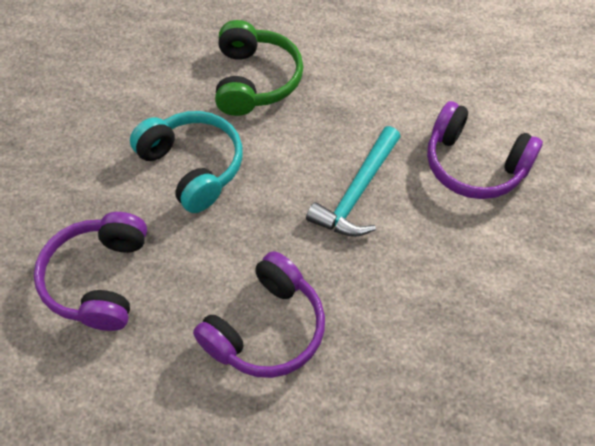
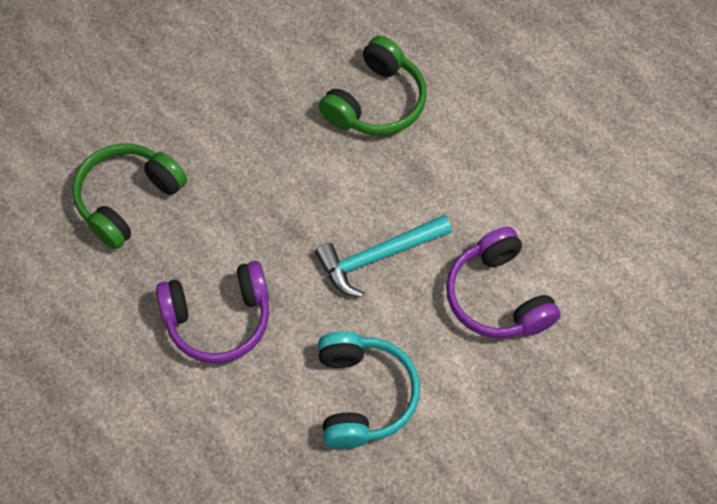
camera: 35 degrees right, 5 degrees up
(99, 279) = (128, 199): purple headphones -> green headphones
(193, 167) = (265, 150): turquoise headphones -> turquoise headphones (363, 396)

